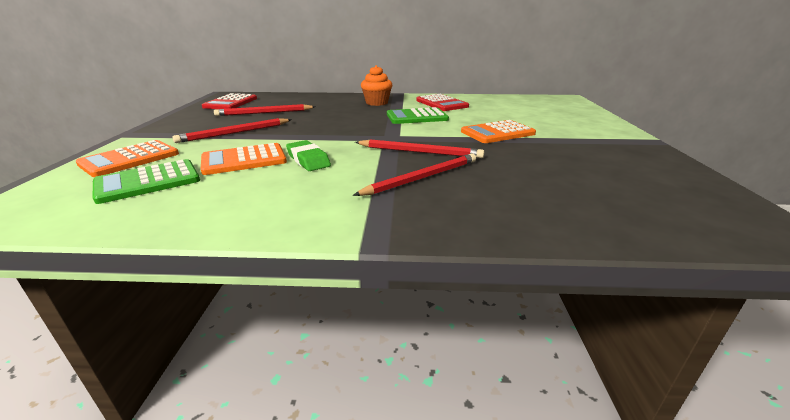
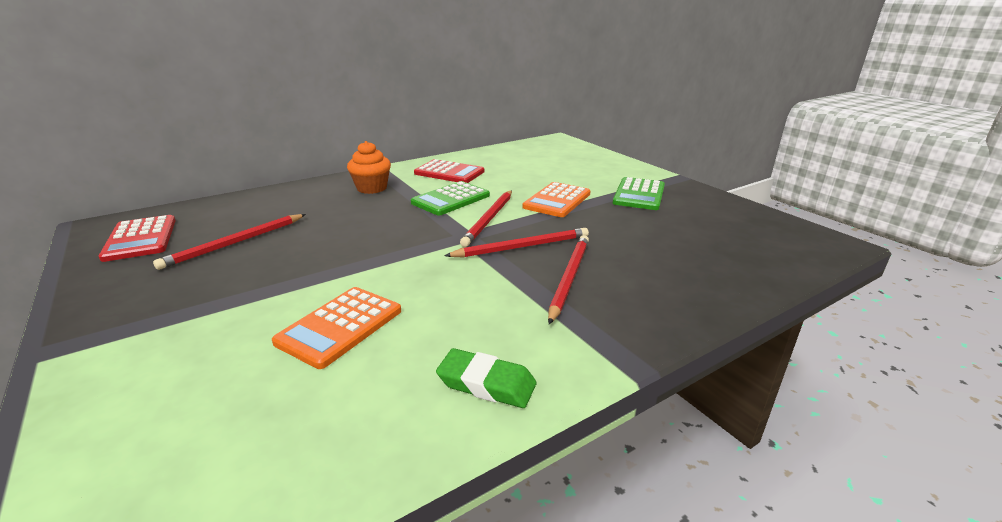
camera: 35 degrees left, 0 degrees up
(130, 159) = (146, 392): orange calculator -> none
(148, 182) = (256, 412): green calculator -> green calculator (639, 194)
(235, 133) = (248, 290): red pencil -> red pencil (489, 219)
(308, 160) = (422, 297): green eraser -> green eraser (486, 384)

